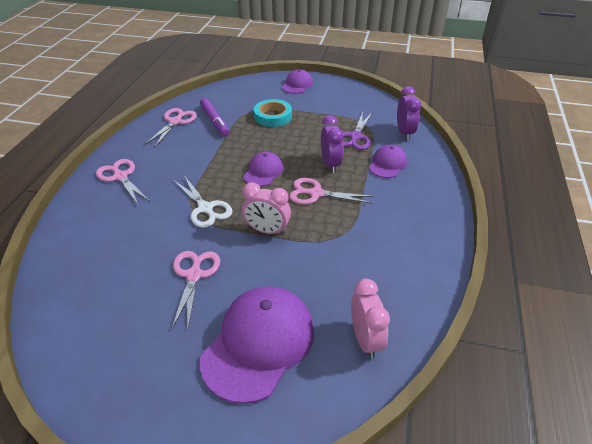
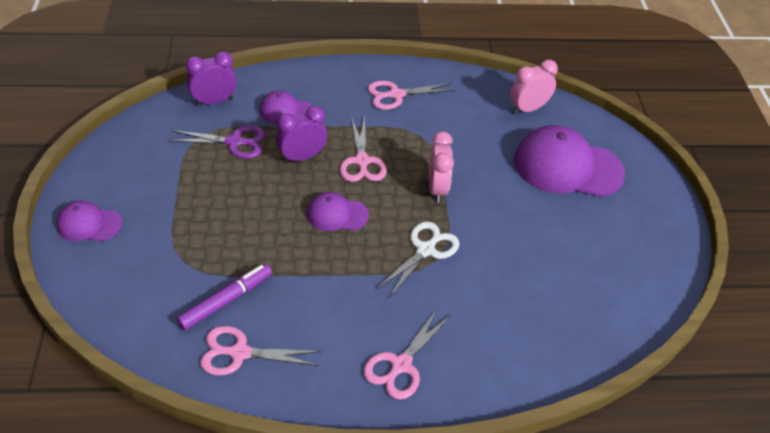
camera: 110 degrees left, 5 degrees up
(194, 275) = (523, 229): pink scissors -> pink scissors (396, 95)
(273, 116) = (198, 233): turquoise tape -> none

